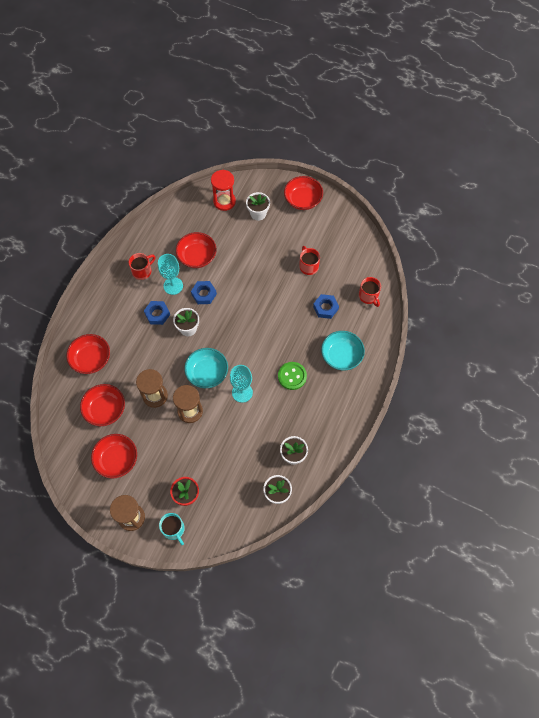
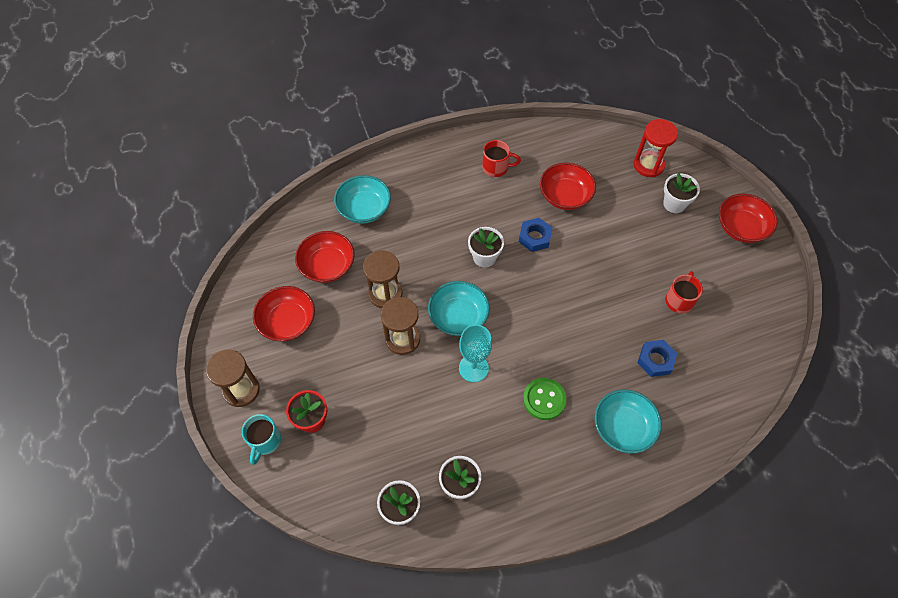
camera: 45 degrees right, 5 degrees down
(91, 359) = (364, 209): red bowl -> turquoise bowl
(157, 314) = (468, 219): blue nut -> none
(173, 286) = (512, 204): turquoise goblet -> none
(368, 296) = (721, 391): red mug -> none

